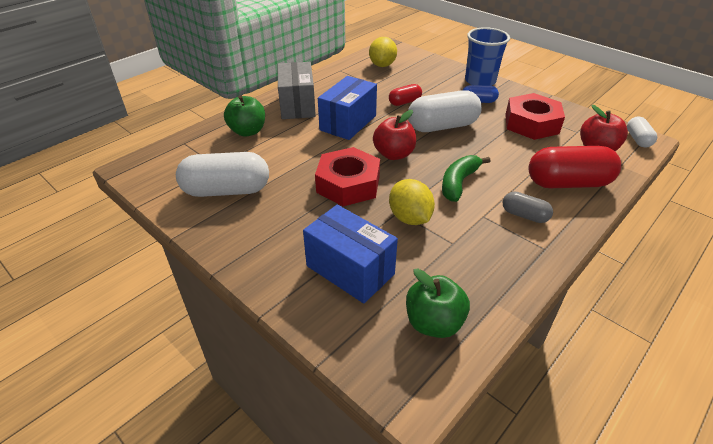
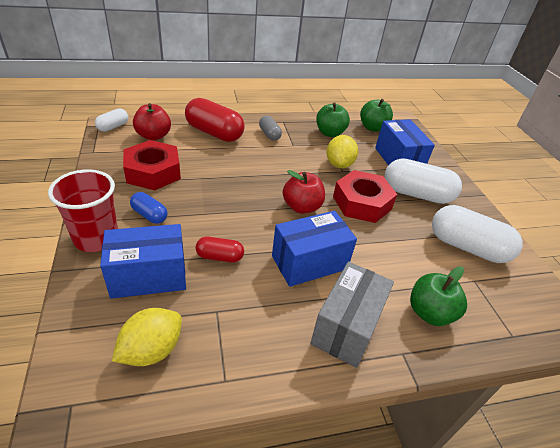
camera: 150 degrees left, 0 degrees up
(426, 81) = (148, 276): none -> blue box
(442, 126) = (226, 209): white capsule -> white capsule (416, 194)
(458, 183) = (281, 165): green banana -> none
(472, 265) = (330, 133): none -> green apple
(480, 81) = (96, 238): blue cup -> red cup

